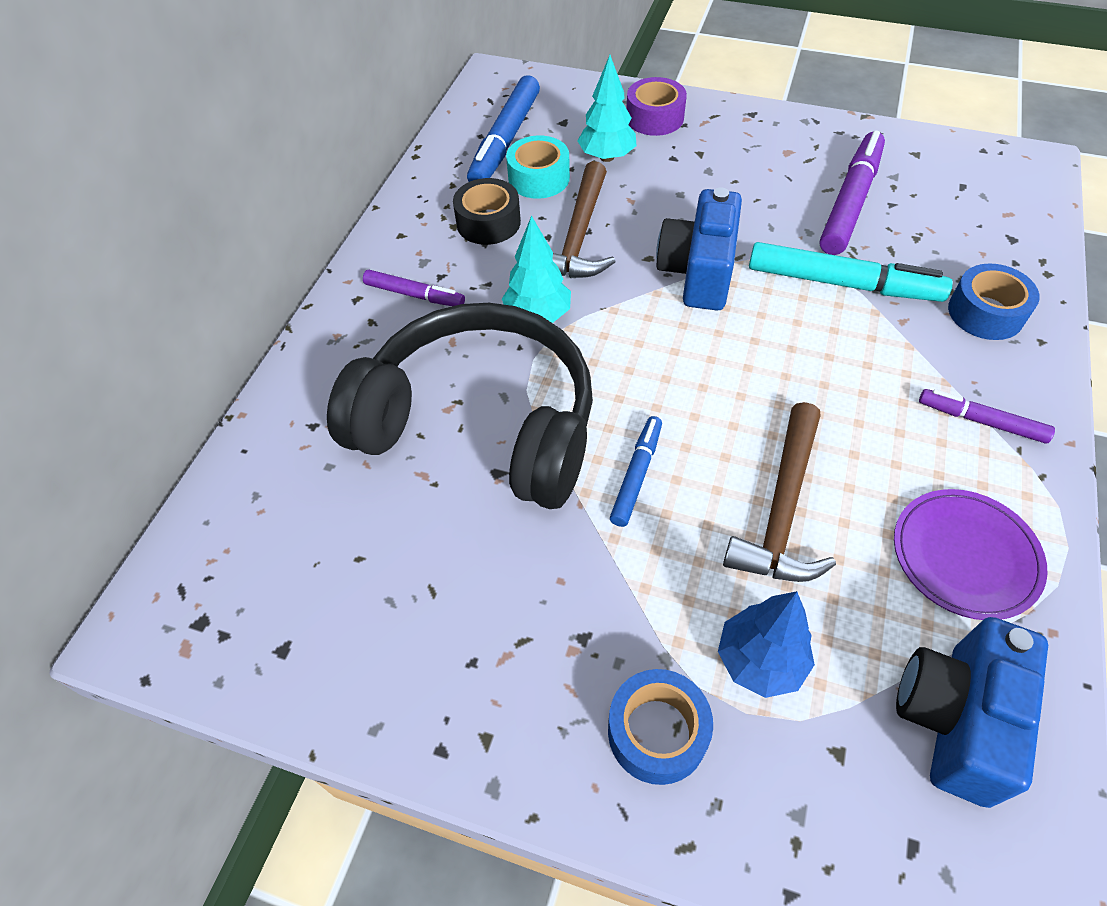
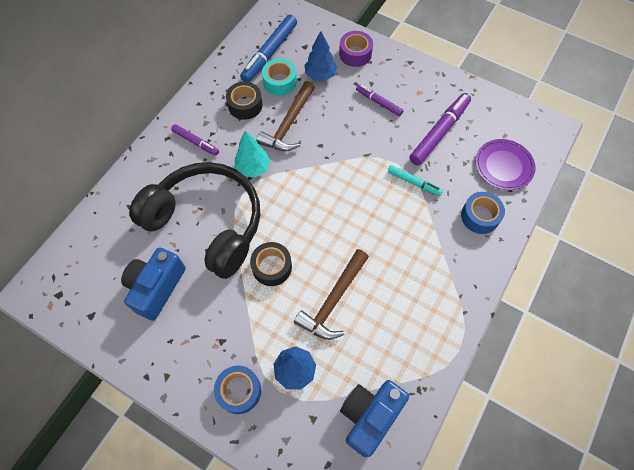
camera: 10 degrees right, 10 degrees up
(607, 157) = (320, 75): turquoise tree -> blue tree
(636, 475) = (272, 267): blue marker -> black tape
(698, 272) = (342, 159): blue camera -> blue camera (156, 287)
(842, 283) = (414, 182): turquoise marker -> turquoise marker, size x0.57
(965, 556) = (408, 343): purple plate -> purple plate (503, 166)
(981, 421) = (448, 276): purple marker -> purple marker (378, 102)

